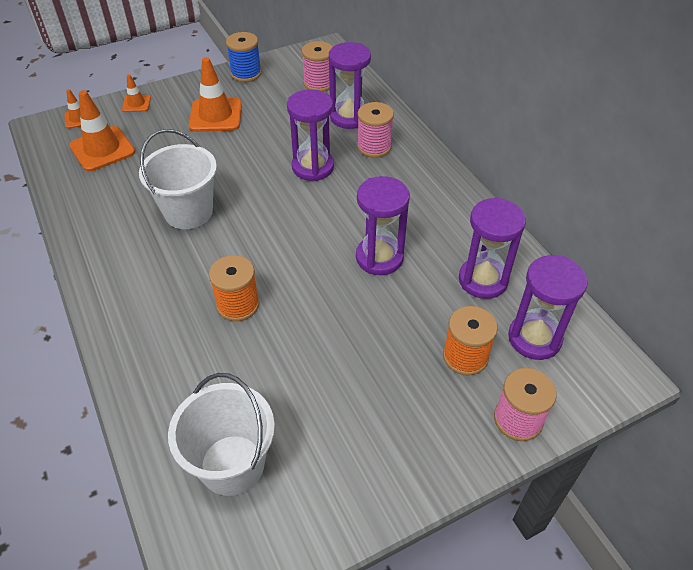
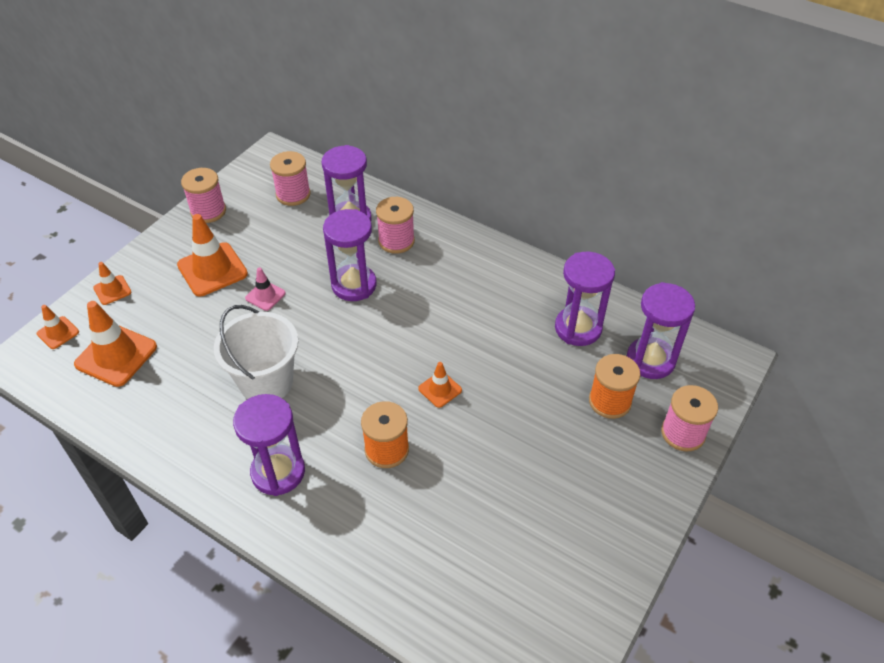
camera: 30 degrees left, 0 degrees up
(232, 464) = (492, 591): white bucket -> none
(239, 149) = (265, 296): none -> pink traffic cone
(246, 73) = (208, 211): blue spool -> pink spool
(318, 277) = (440, 389): none -> orange traffic cone
(379, 258) = (479, 347): purple hourglass -> purple hourglass (278, 472)

